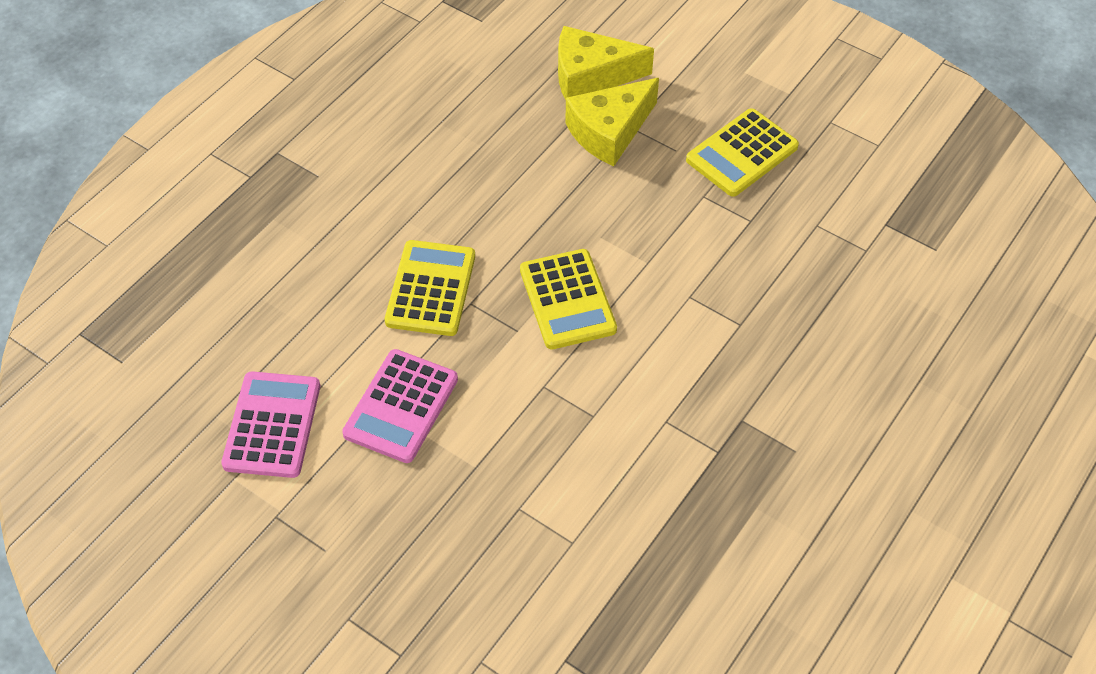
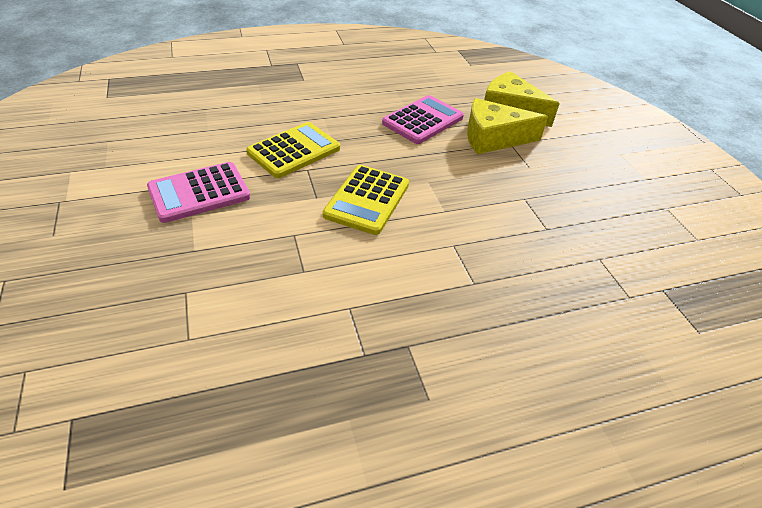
camera: 35 degrees right, 10 degrees down
(272, 425) = (125, 160): pink calculator -> pink calculator (423, 120)
(742, 153) = (577, 191): yellow calculator -> none

